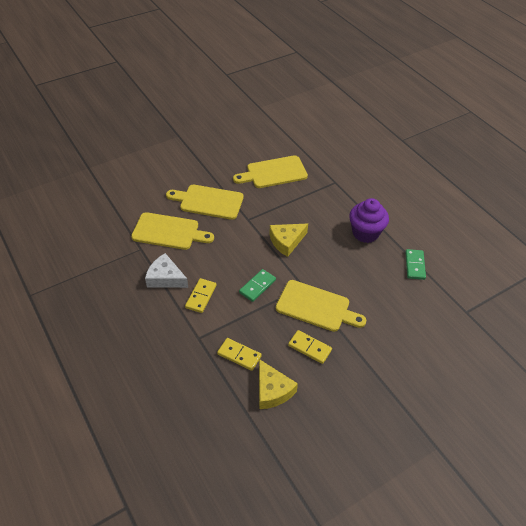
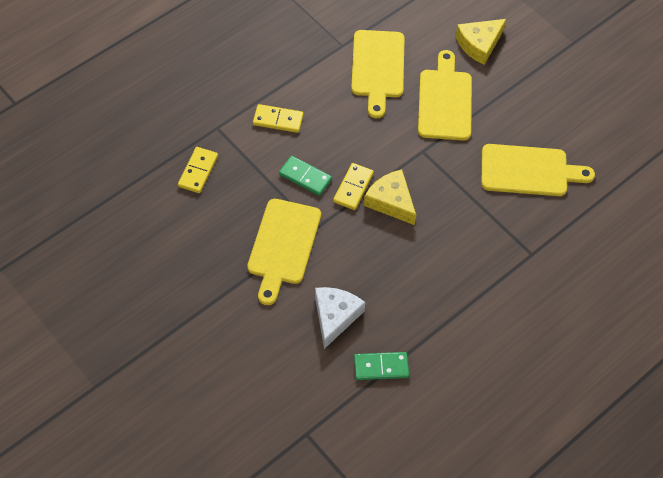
camera: 80 degrees right, 10 degrees up
(165, 278) = (300, 79): white cheese -> white cheese (335, 316)
(272, 390) = (154, 210): yellow cheese -> yellow cheese (479, 44)
(273, 172) = (529, 171): yellow cutting board -> yellow cutting board turned 120 degrees clockwise
(309, 348) = (218, 243): yellow domino -> yellow domino (353, 188)
(365, 233) = (431, 300): purple cupcake -> none

